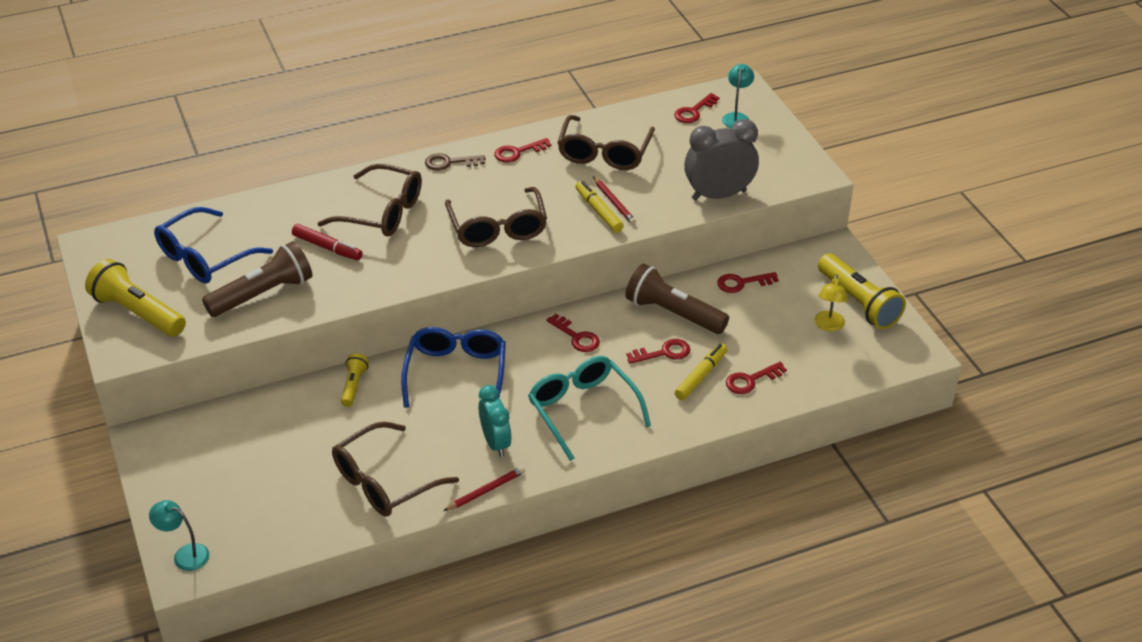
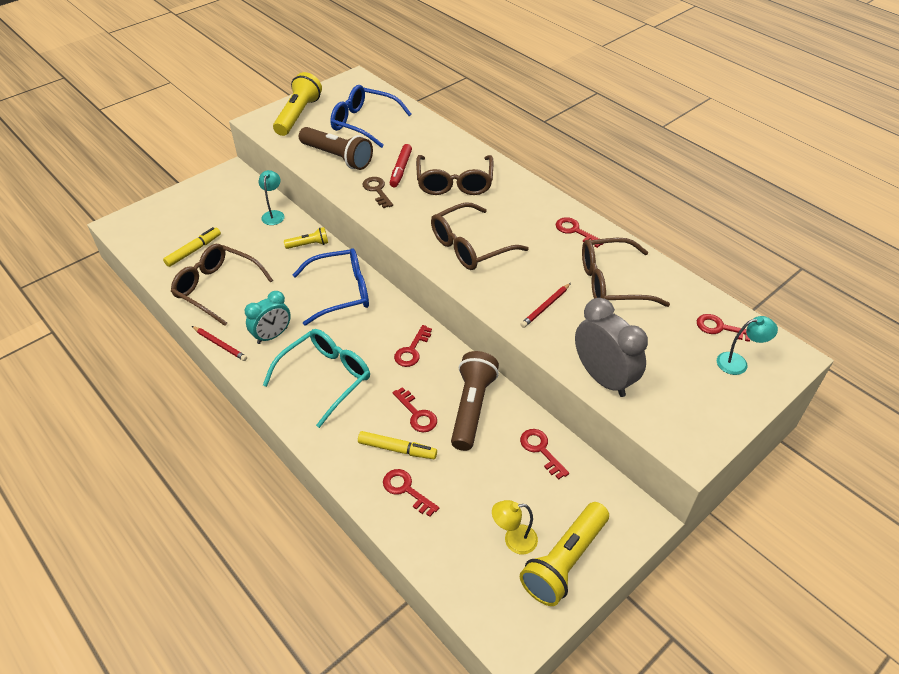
camera: 70 degrees right, 5 degrees up
(185, 555) = (134, 220): turquoise lamp -> turquoise lamp (274, 214)
(449, 163) = (536, 199): brown key -> brown key (377, 190)
(598, 211) = (527, 300): yellow marker -> yellow marker (194, 250)

